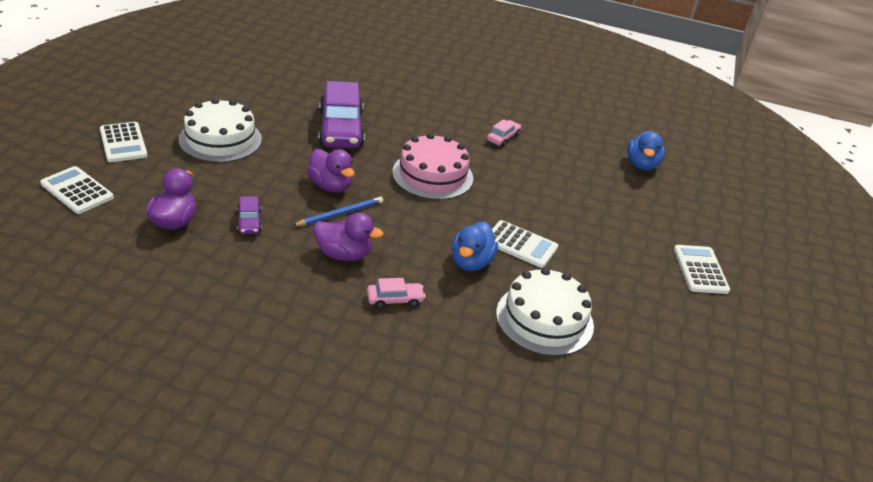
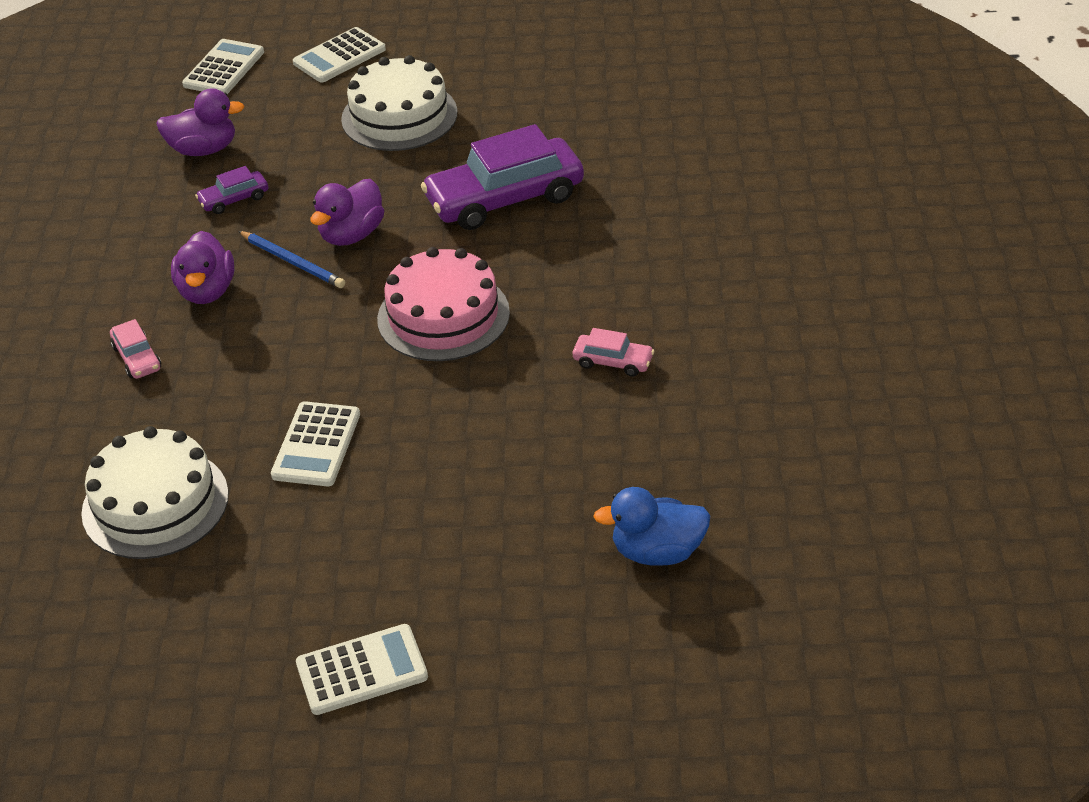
camera: 80 degrees right, 5 degrees up
(471, 262) = (248, 405): blue duck -> none

